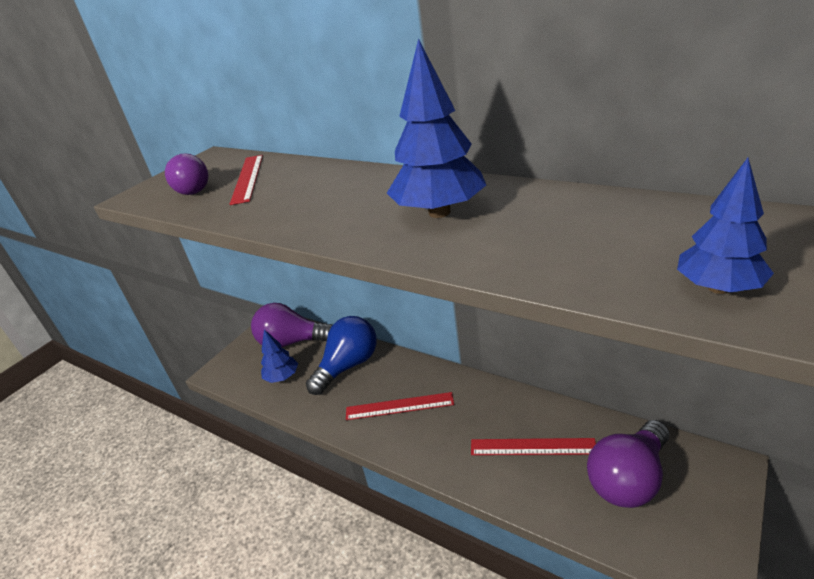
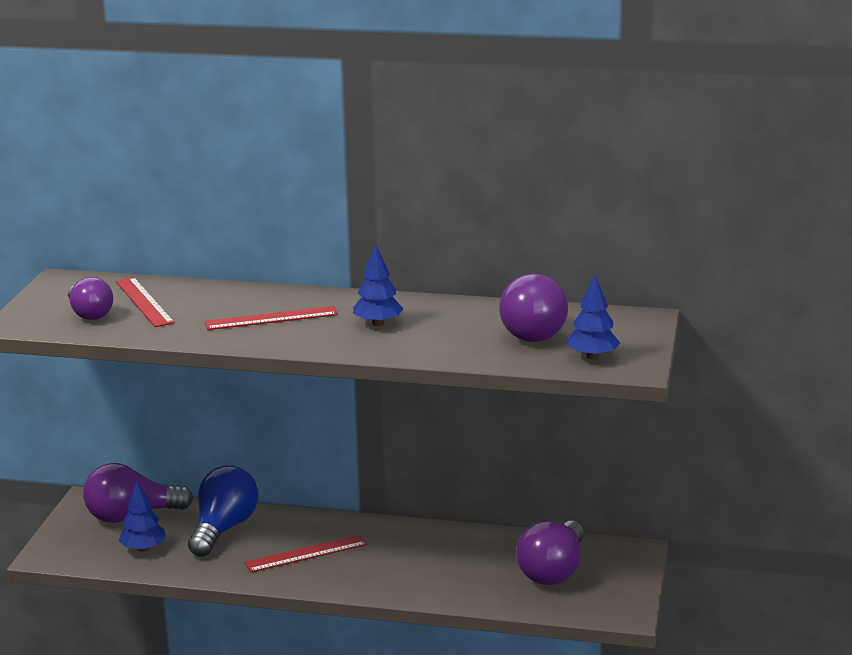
camera: 25 degrees left, 10 degrees down
(439, 212) = (378, 323): blue tree -> blue tree, size x0.61
(532, 447) = (460, 563): red ruler -> red ruler (271, 318)
(625, 235) = (530, 331): none -> purple light bulb

